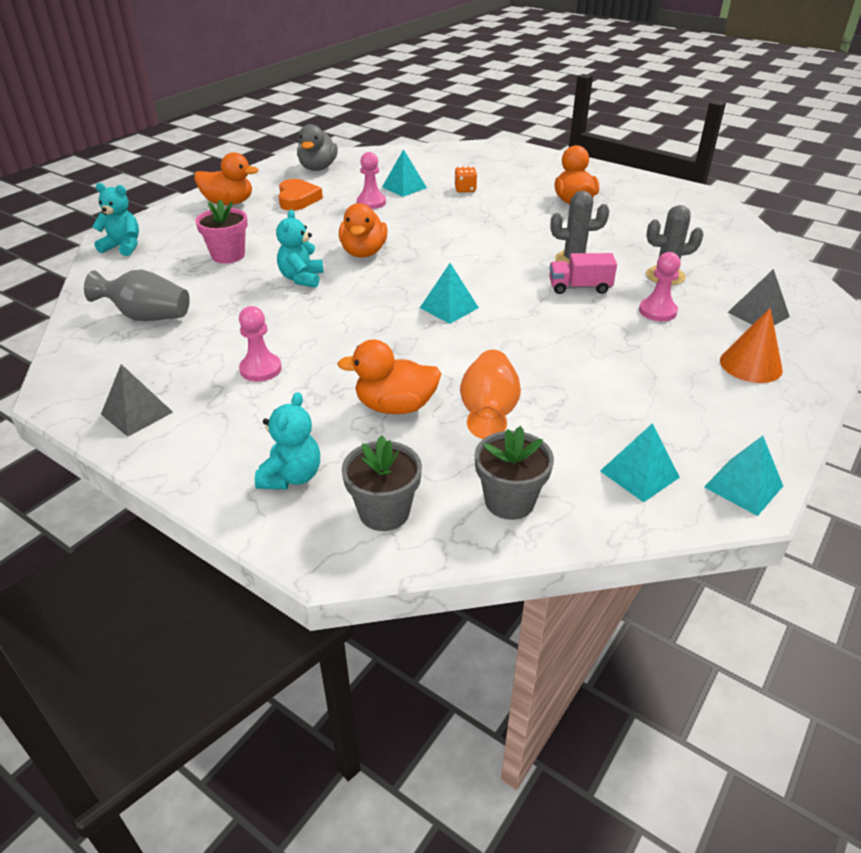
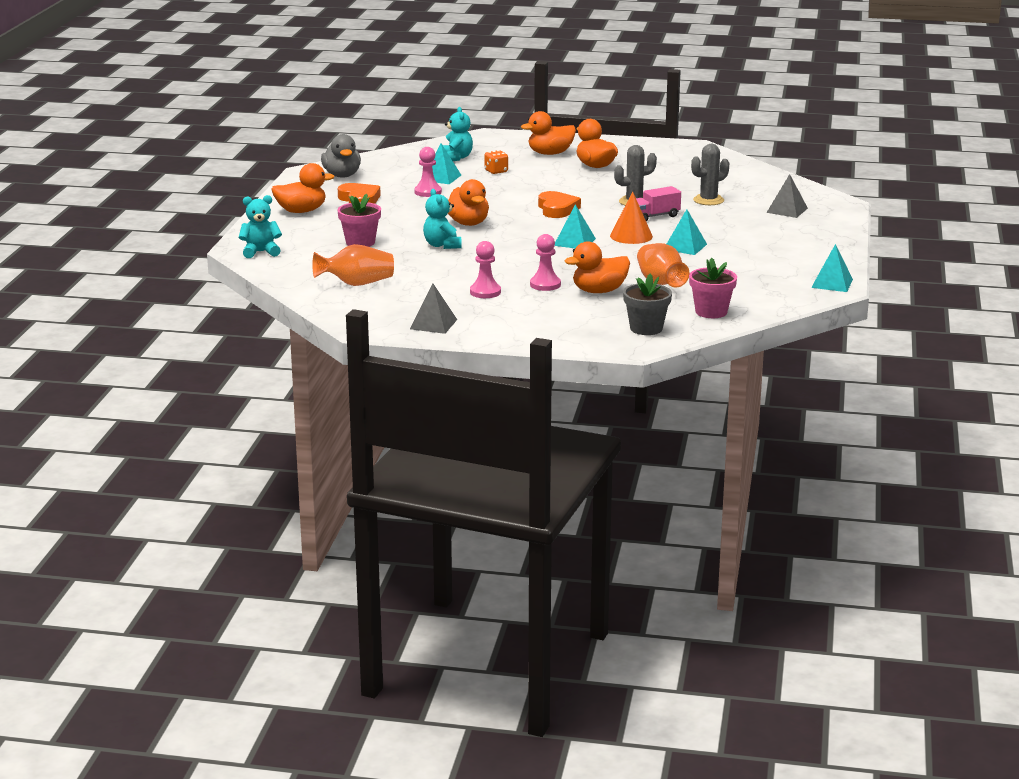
camera: 25 degrees left, 15 degrees down
(147, 316) = (357, 284): grey vase -> orange vase
(291, 476) = (574, 327): turquoise teddy bear -> turquoise teddy bear (456, 158)
(477, 252) = (557, 209): none -> orange heart
(509, 501) = (711, 312): grey flower pot -> pink flower pot
(541, 177) = (550, 153): none -> orange duck
(639, 474) = (772, 289): turquoise pyramid -> turquoise pyramid (685, 246)
(657, 311) = (720, 219): pink pawn -> pink pawn (545, 285)
(750, 365) = (800, 235): orange cone -> orange cone (631, 236)

